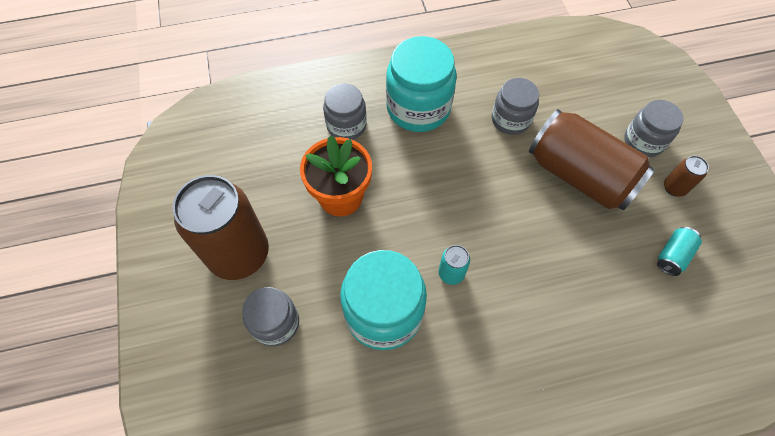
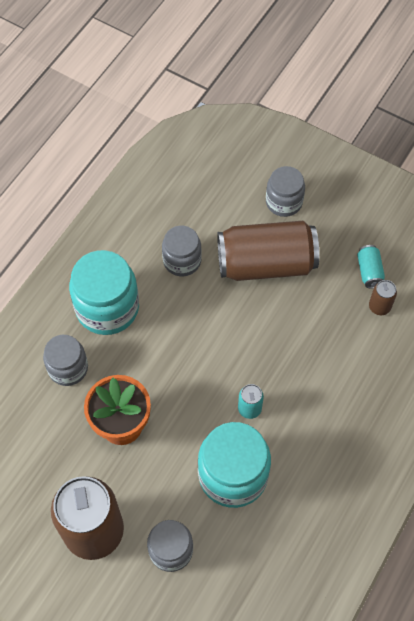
camera: 45 degrees left, 0 degrees up
(674, 188) = (331, 221): brown can -> brown can (379, 307)

